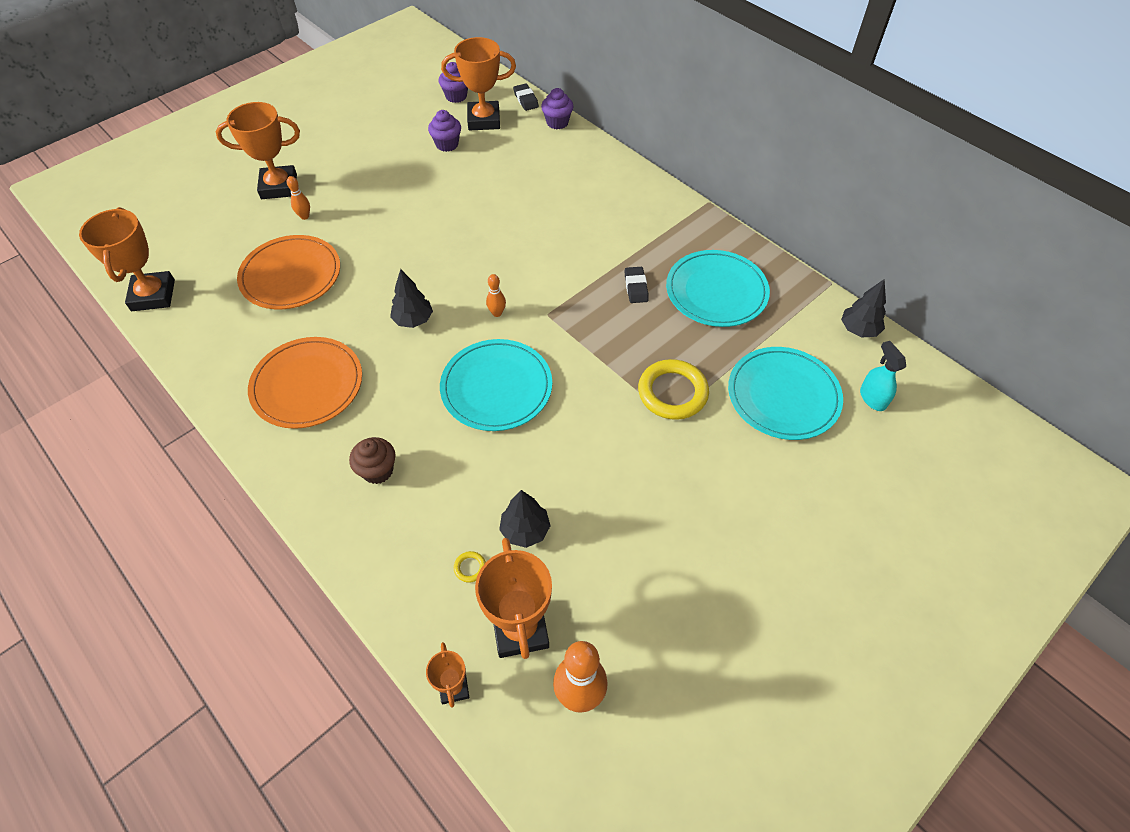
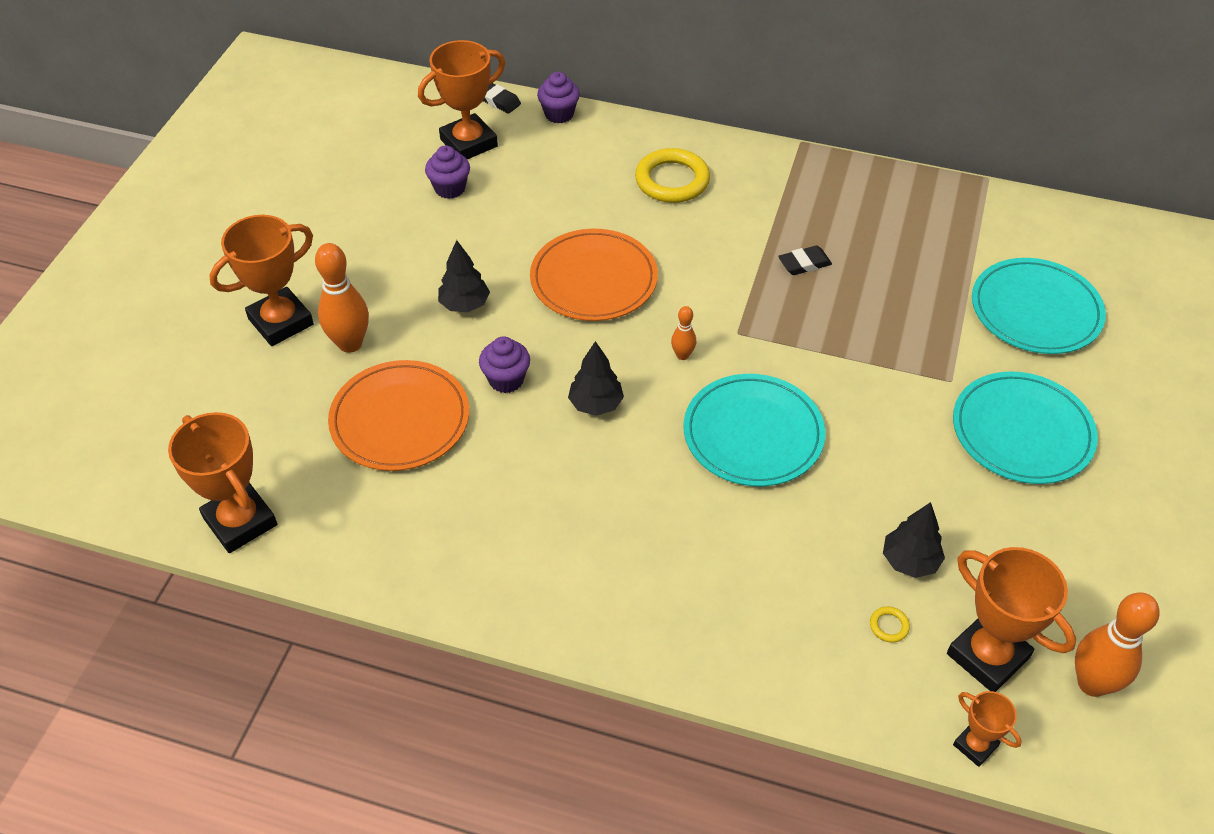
camera: 30 degrees left, 5 degrees down
(304, 216) = (350, 343): orange bowling pin -> orange bowling pin, size x1.96
(307, 385) = (540, 531): orange plate -> orange plate (593, 279)
(377, 470) = (705, 581): brown cupcake -> none
(456, 96) = (408, 126): purple cupcake -> purple cupcake (506, 380)
(636, 287) = (804, 264): black eraser -> black eraser turned 75 degrees counterclockwise
(672, 392) = (932, 355): yellow ring -> yellow ring (672, 180)
(716, 291) = (888, 234): turquoise plate -> turquoise plate (1022, 431)
(858, 330) = (1049, 214): black tree -> black tree (464, 304)
(872, 398) = (1114, 276): turquoise spray bottle -> none

